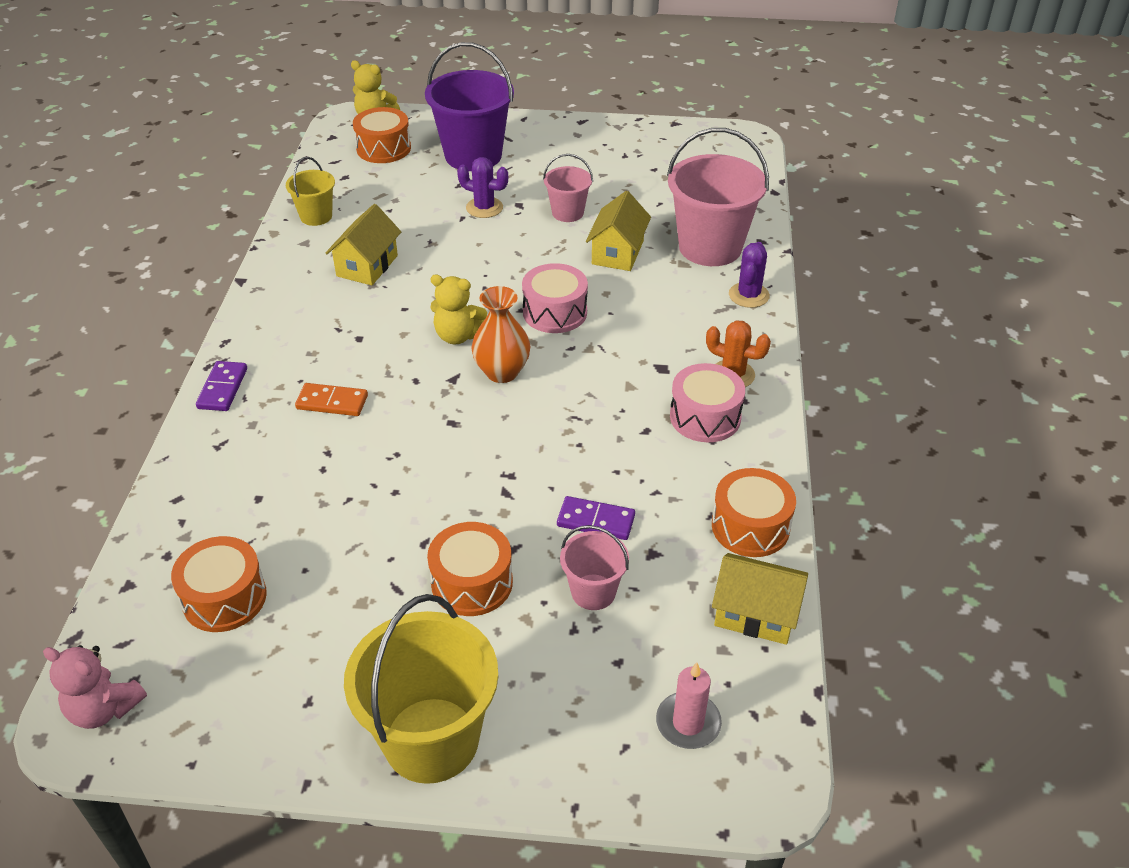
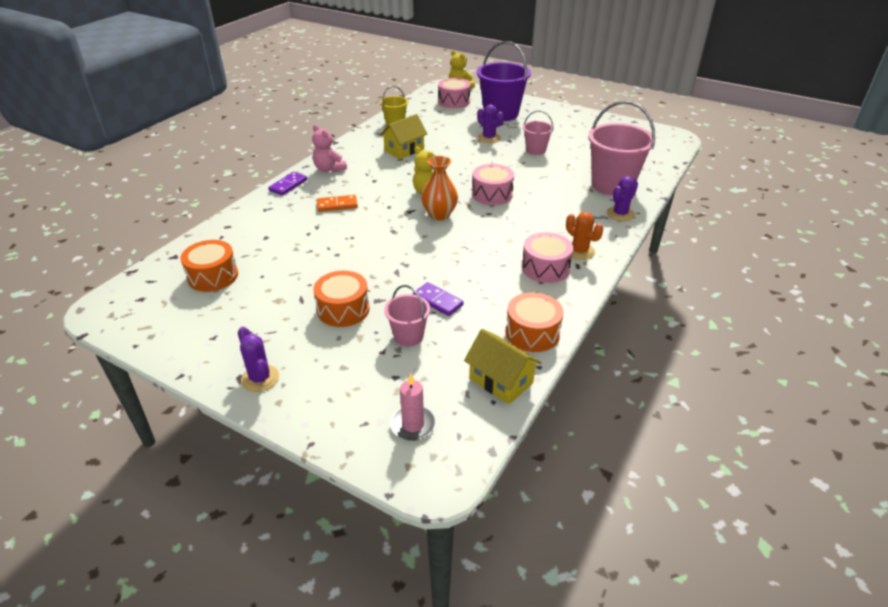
camera: 25 degrees right, 5 degrees down
(104, 709) = (118, 306): pink teddy bear -> pink teddy bear (329, 169)
(332, 402) = (337, 205): orange domino -> orange domino turned 45 degrees counterclockwise
(383, 148) = (454, 101): orange drum -> pink drum
(431, 740) = (260, 378): yellow bucket -> purple cactus
(617, 252) = (551, 175): yellow house -> none

